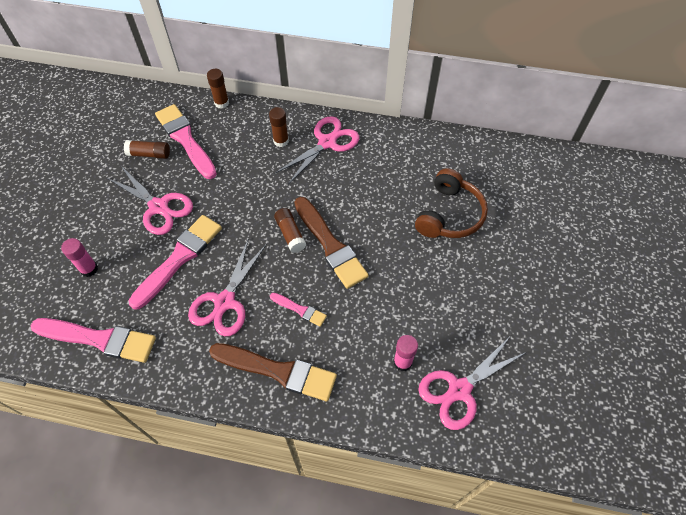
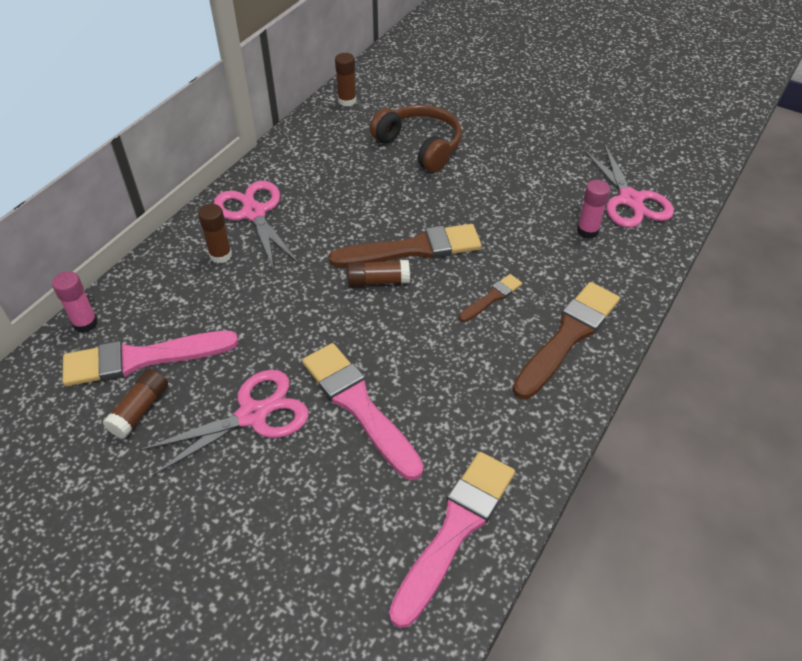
camera: 70 degrees left, 10 degrees down
(89, 269) = (322, 528): pink glue stick -> pink glue stick (85, 323)
(221, 103) = (102, 302): brown glue stick -> brown glue stick (347, 101)
(224, 302) = (452, 368): pink scissors -> none
(300, 310) = (492, 297): pink brush -> brown brush

